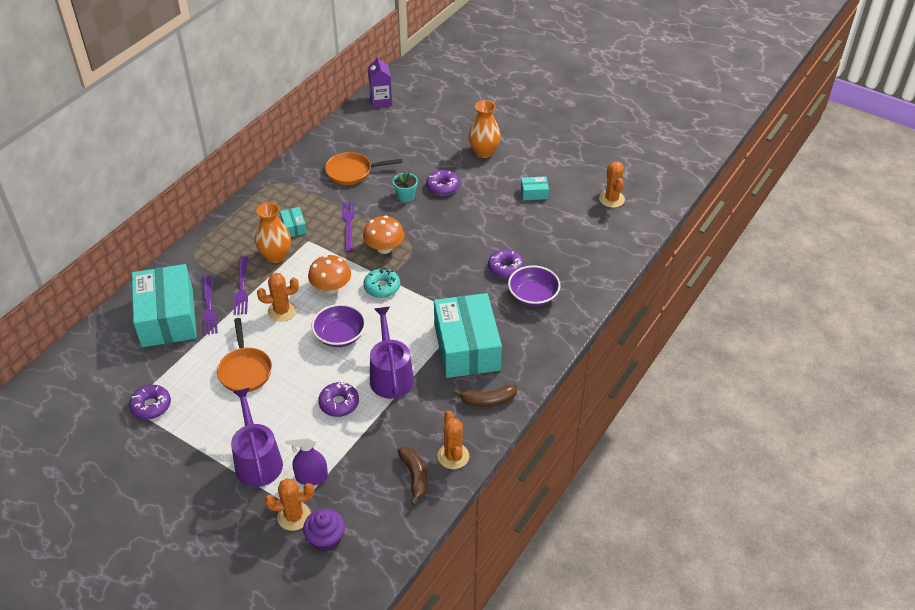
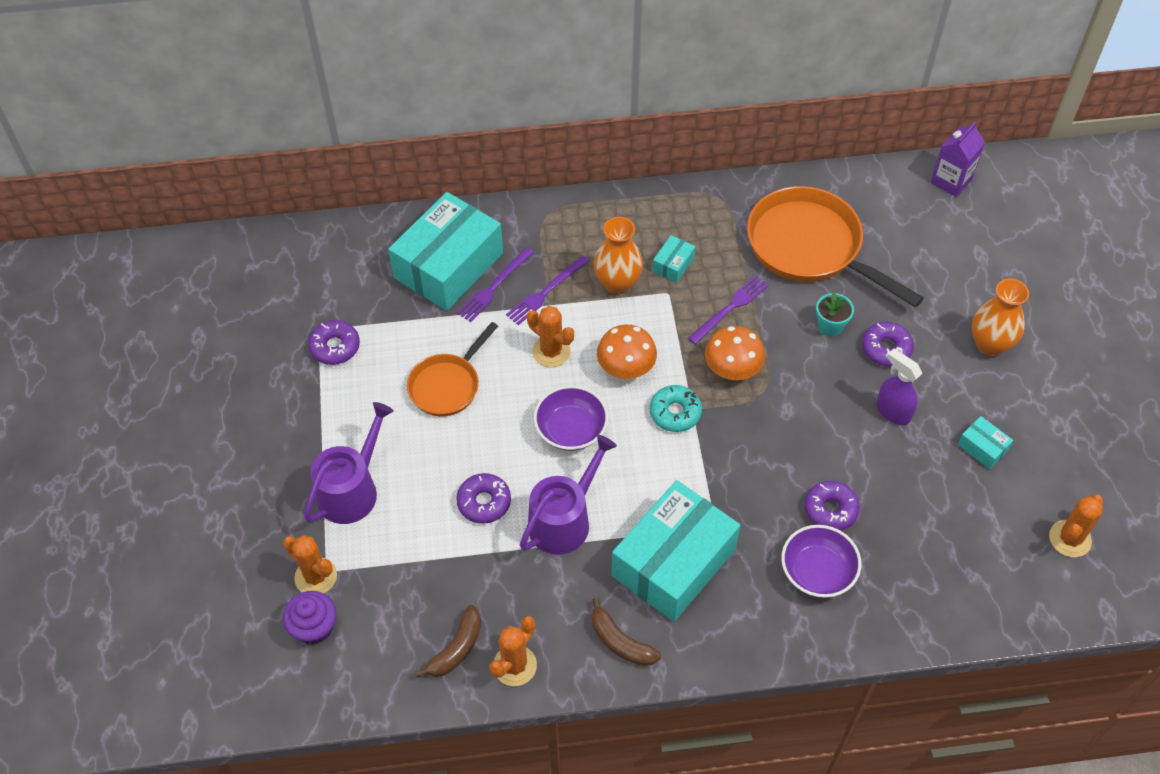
camera: 50 degrees right, 10 degrees up
(311, 477) = (373, 553): purple spray bottle -> purple spray bottle (892, 411)
(352, 172) = (810, 247): orange pan -> orange pan, size x1.72

